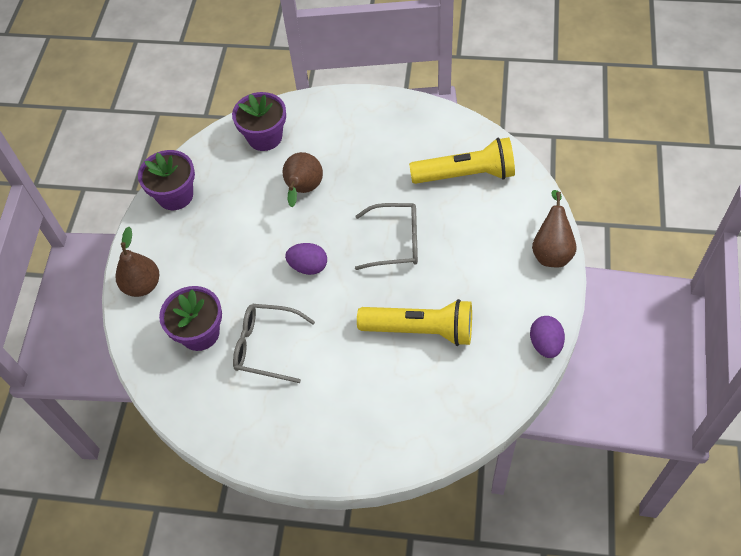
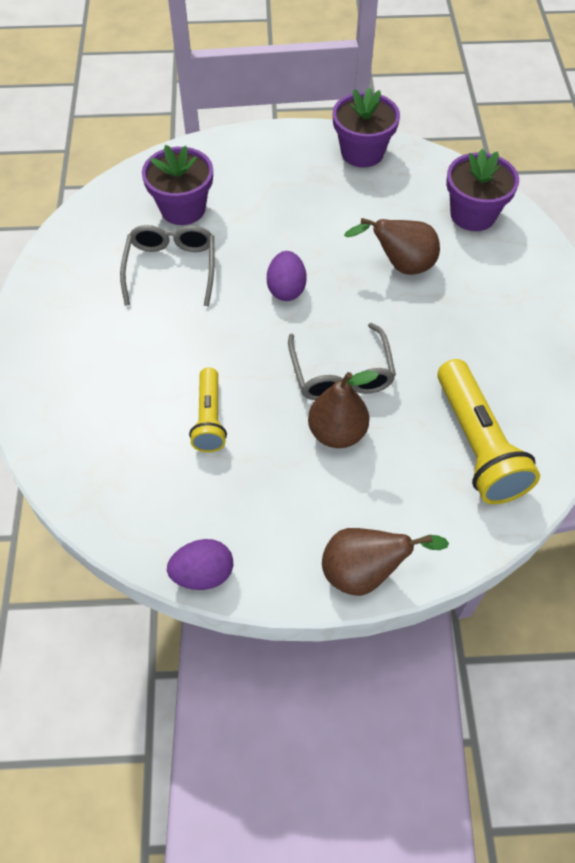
camera: 75 degrees right, 0 degrees up
(142, 285) = (237, 151): brown pear -> brown pear (337, 432)
(420, 330) = (209, 418): yellow flashlight -> yellow flashlight, size x0.60

